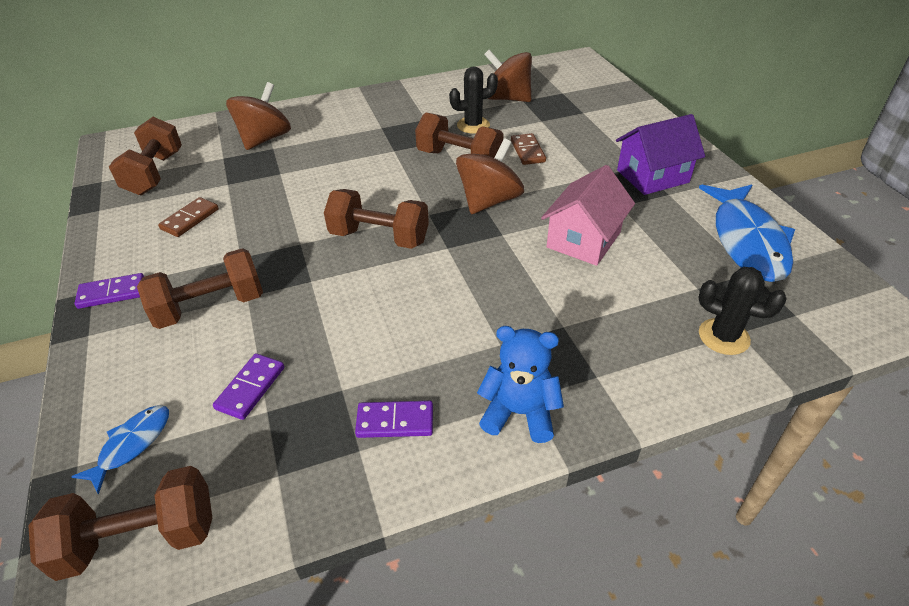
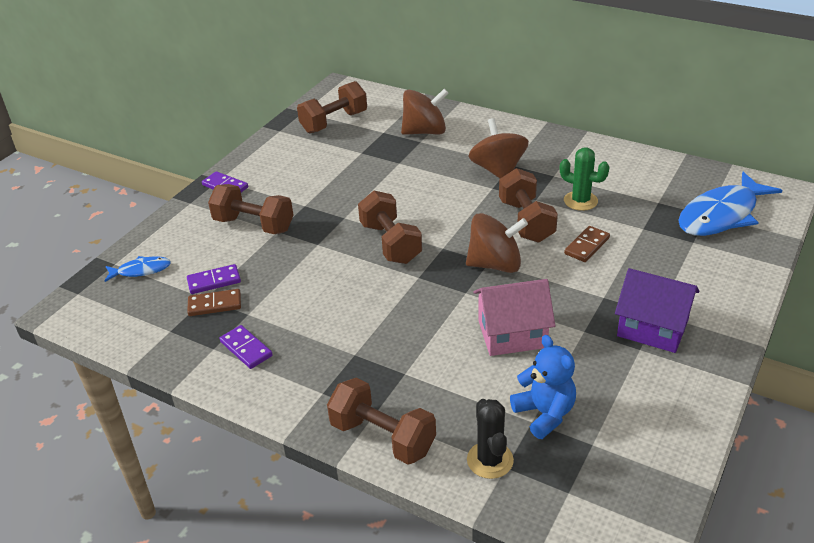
camera: 50 degrees right, 5 degrees down
(140, 538) = (96, 313): brown dumbbell -> brown dumbbell (382, 437)
(190, 219) = (312, 164): brown domino -> brown domino (215, 304)
(473, 125) = (580, 201): black cactus -> green cactus
(507, 98) = (647, 193): brown spinning top -> brown spinning top (498, 170)
(519, 413) = (305, 395): blue teddy bear -> blue teddy bear (544, 414)
(747, 241) = (634, 424): blue fish -> blue fish (721, 215)

